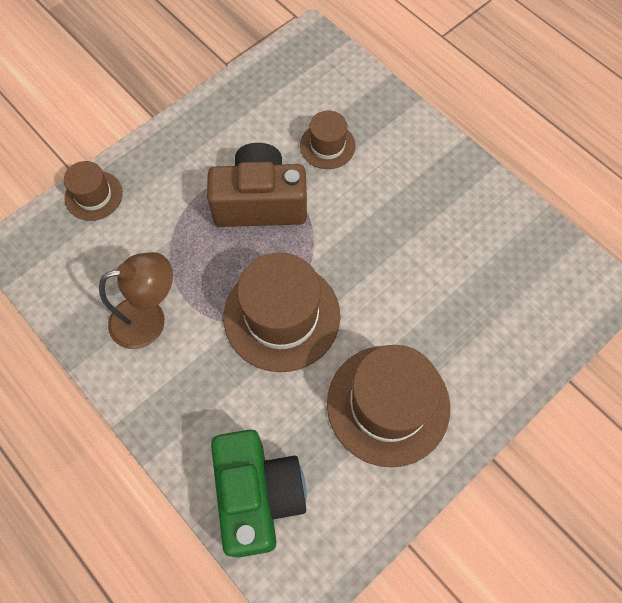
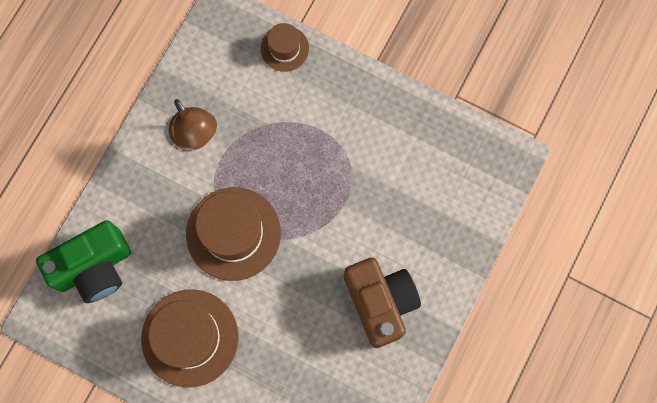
camera: 70 degrees right, 10 degrees up
(260, 203) = (326, 179): brown camera -> brown camera (380, 302)
(327, 145) = (402, 213): brown hat -> none

